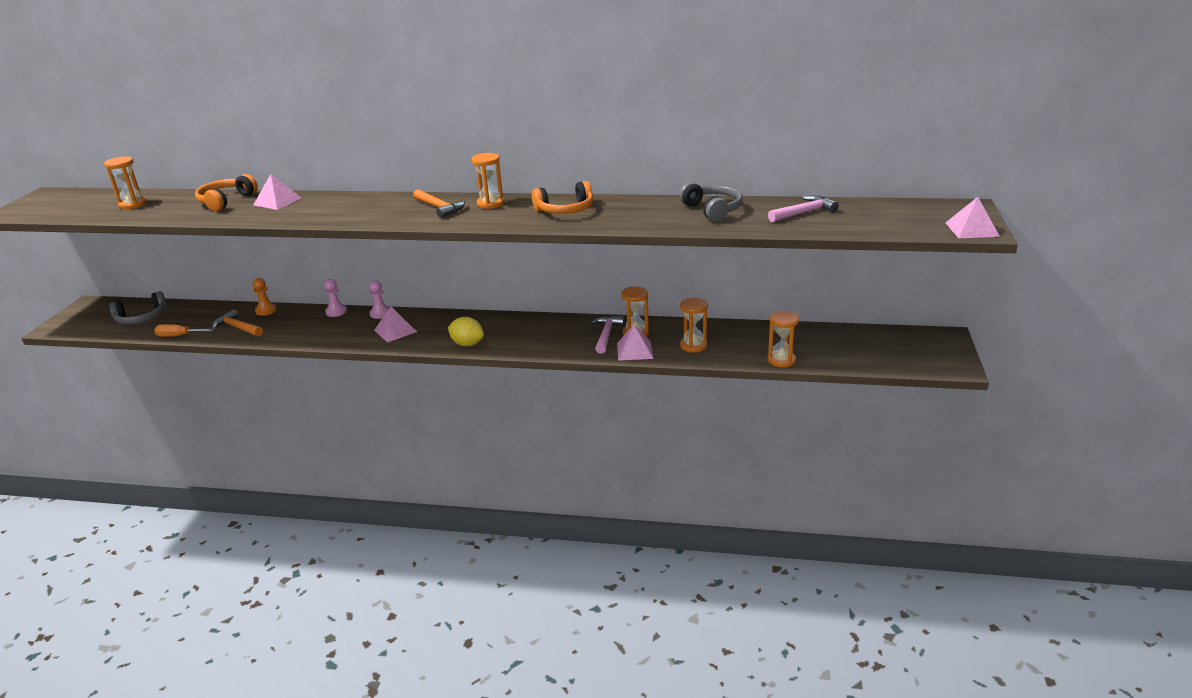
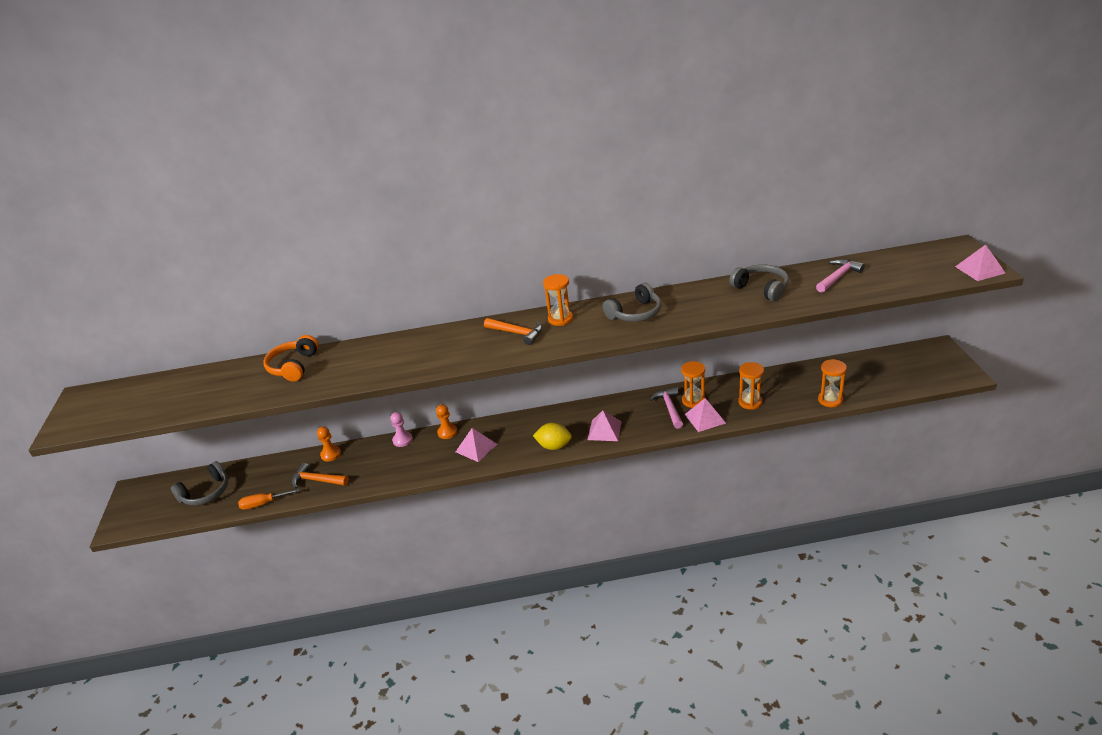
camera: 15 degrees left, 5 degrees up
(133, 204) = (195, 390): orange hourglass -> none
(277, 201) = (348, 356): pink pyramid -> pink pyramid (604, 430)
(380, 313) = (447, 432): pink pawn -> orange pawn
(565, 210) = (635, 313): orange headphones -> grey headphones

